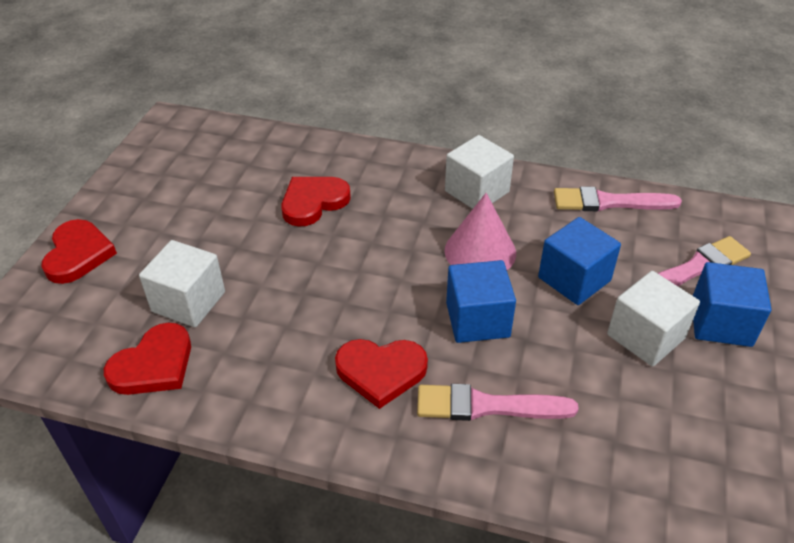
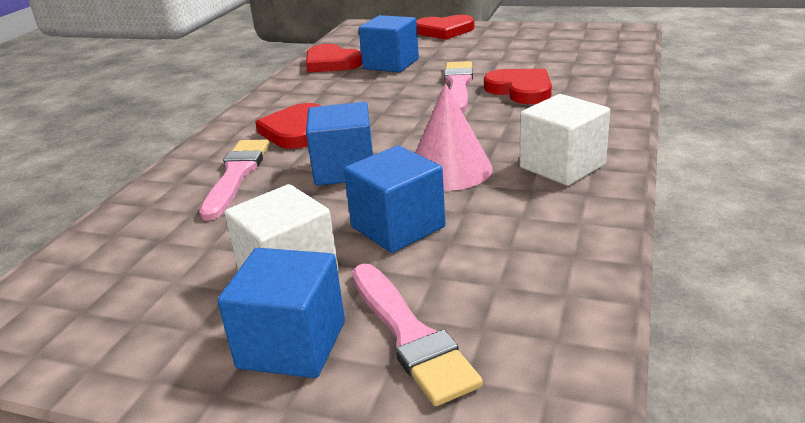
camera: 95 degrees right, 15 degrees down
(188, 302) = (391, 64): white cube -> blue cube
(609, 202) = (565, 265): pink brush -> pink brush (458, 85)

